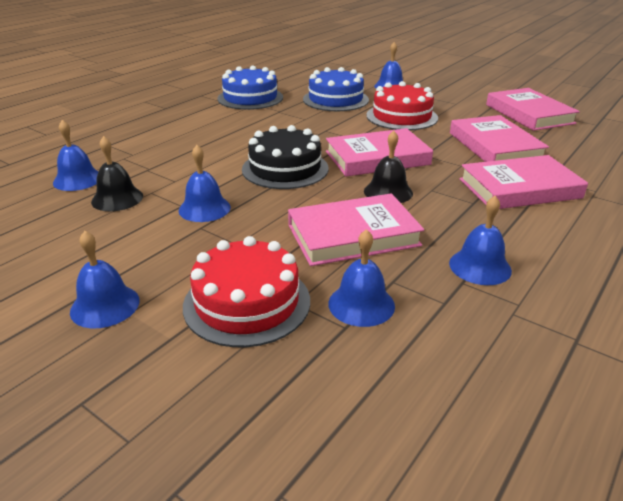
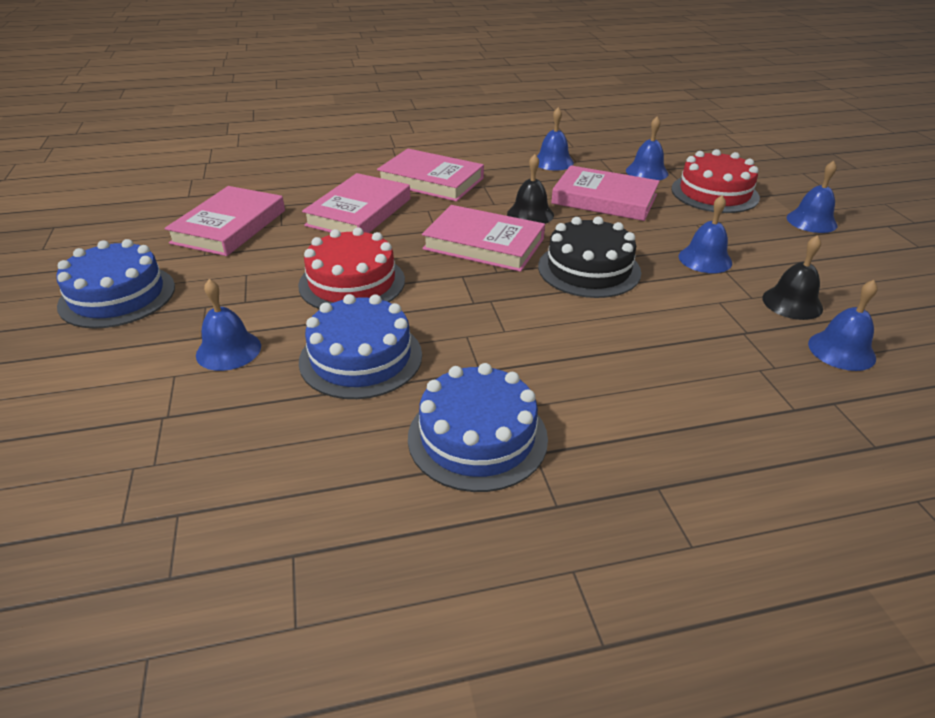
camera: 140 degrees left, 5 degrees up
(478, 83) = (117, 296): none -> blue cake

